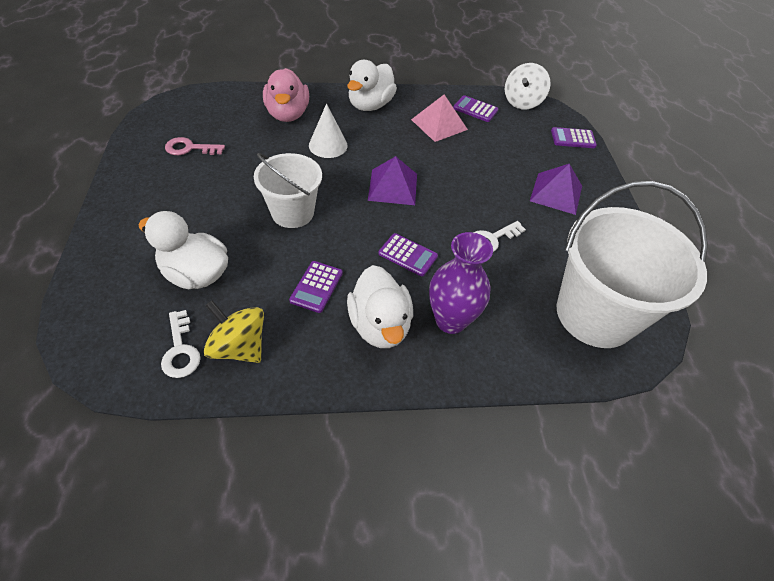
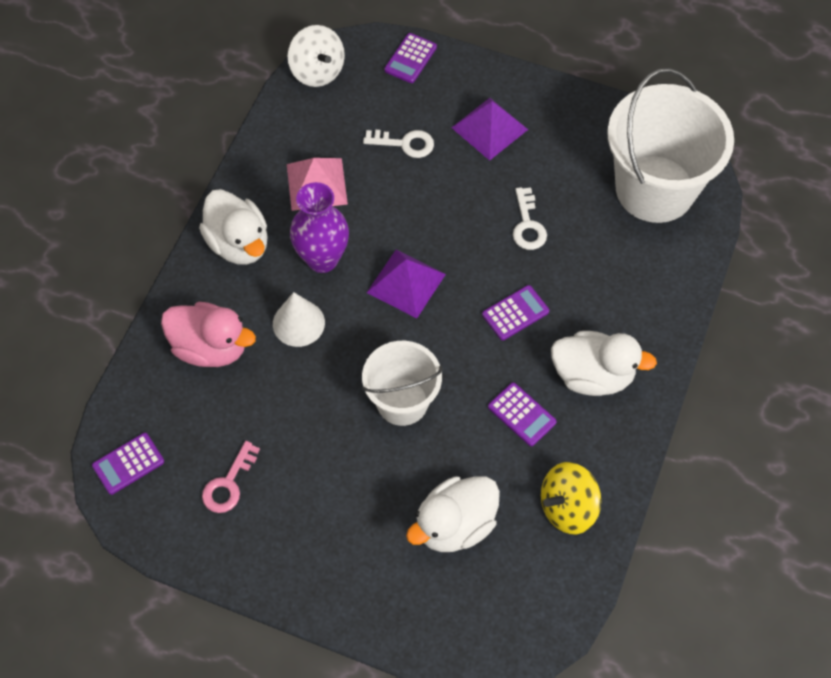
camera: 60 degrees left, 10 degrees up
(180, 350) = (550, 561): white key -> white key (404, 143)
(451, 320) = (612, 312): purple vase -> purple vase (322, 259)
(475, 109) = (306, 130): purple calculator -> purple calculator (128, 464)

